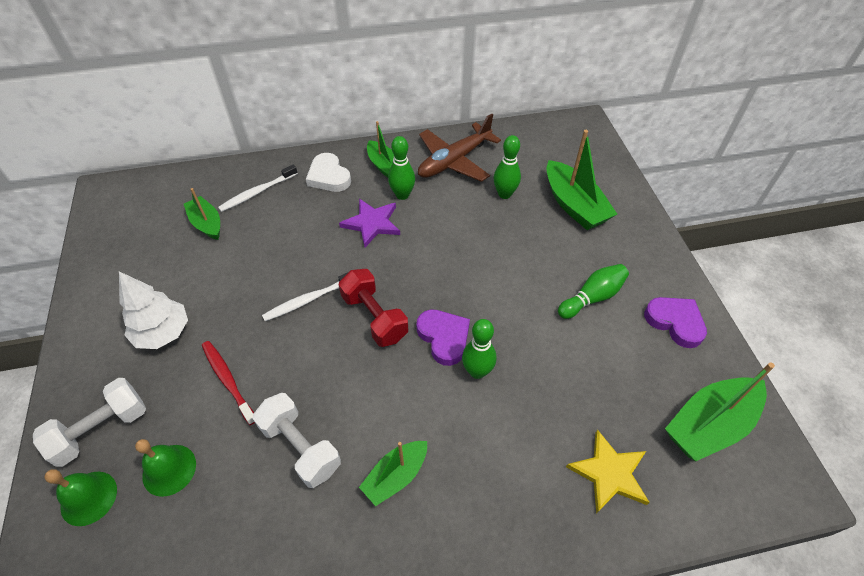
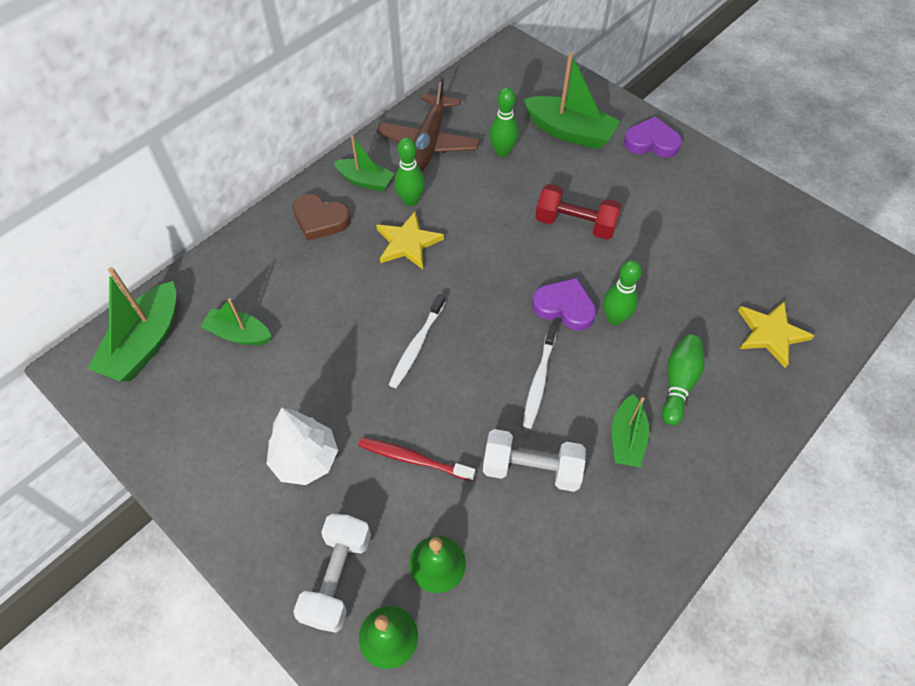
camera: 35 degrees left, 5 degrees up
(257, 192) = (261, 274): white toothbrush -> white toothbrush (539, 380)
(329, 176) = (320, 220): white heart -> brown heart
(372, 223) = (408, 243): purple star -> yellow star
(374, 317) = (490, 325): red dumbbell -> red dumbbell (575, 224)
(592, 297) = (649, 205): green bowling pin -> green bowling pin (678, 383)
(675, 322) = (724, 191): purple heart -> purple heart (651, 142)
(709, 425) = (805, 256): green boat -> green boat (145, 343)

